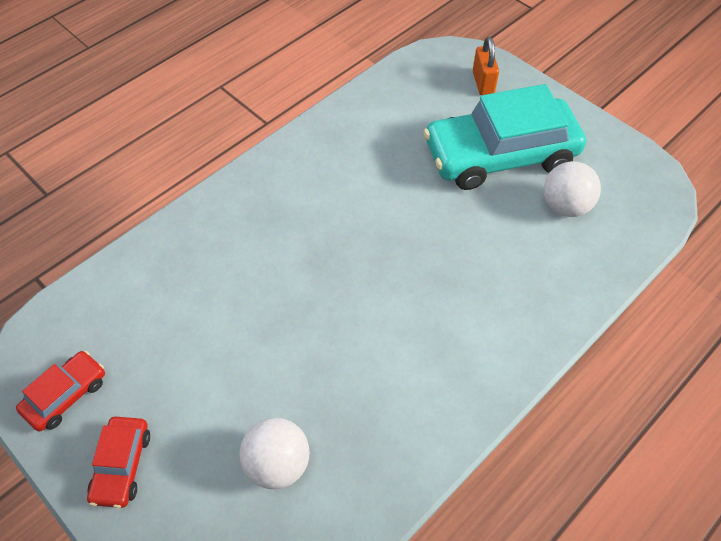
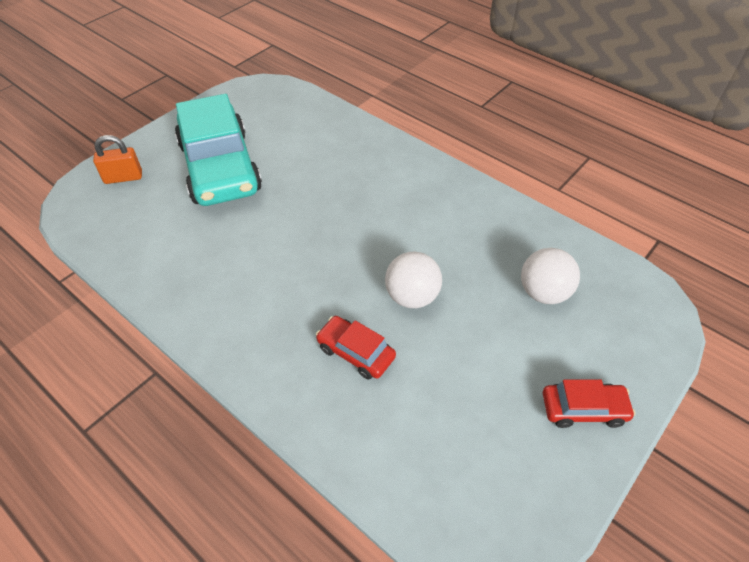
camera: 95 degrees left, 5 degrees down
(66, 395) = (531, 483): red car -> red car (355, 352)
(565, 206) = (278, 133): white ball -> white ball (412, 297)

